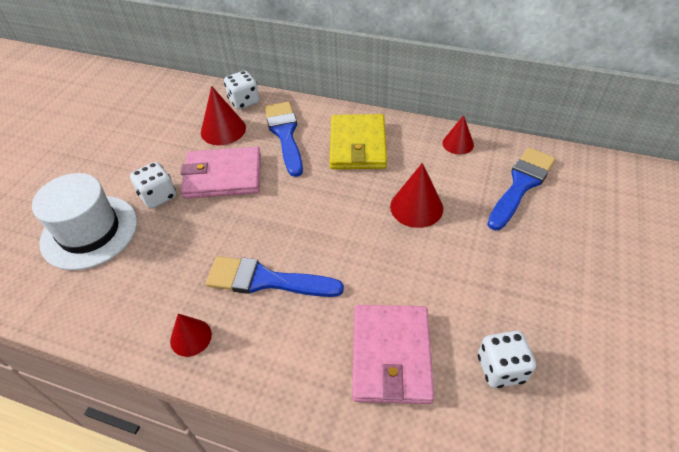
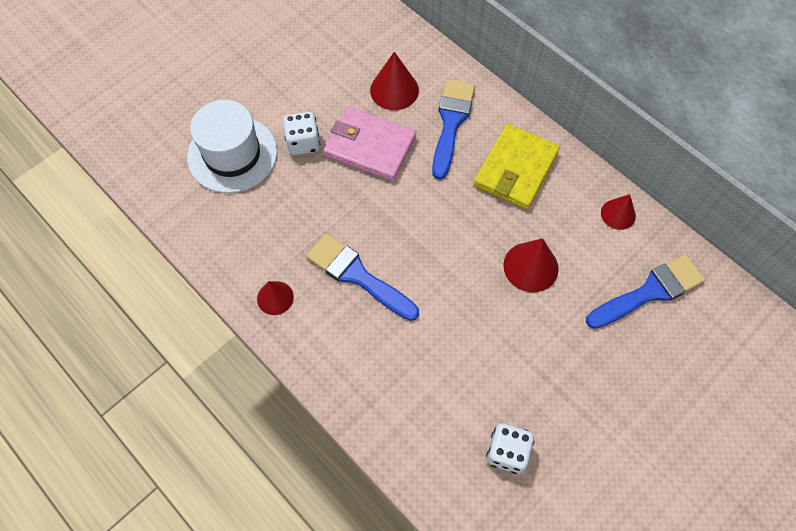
camera: 25 degrees right, 15 degrees up
(244, 101) = (431, 62): white dice -> none
(391, 355) = (424, 395): pink wallet -> none

